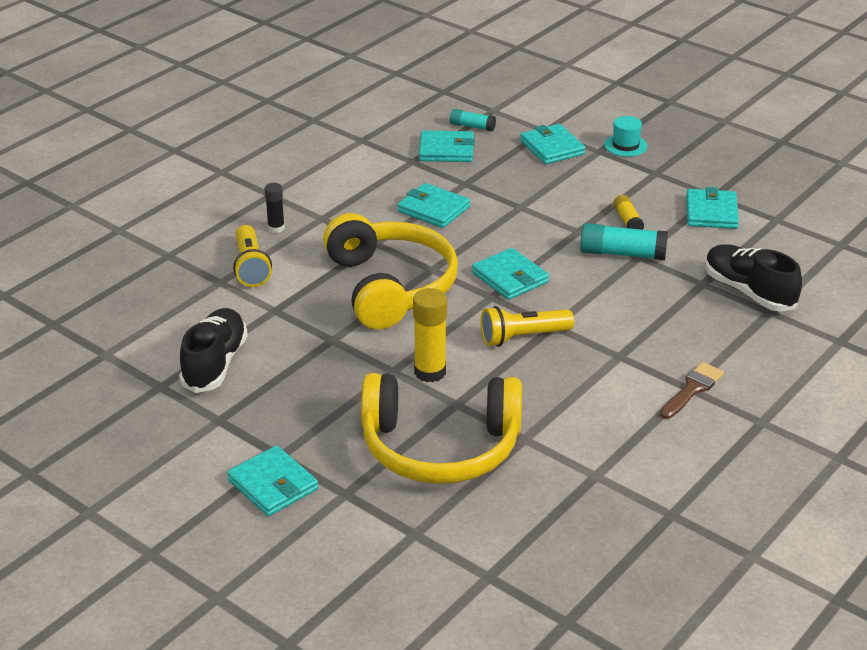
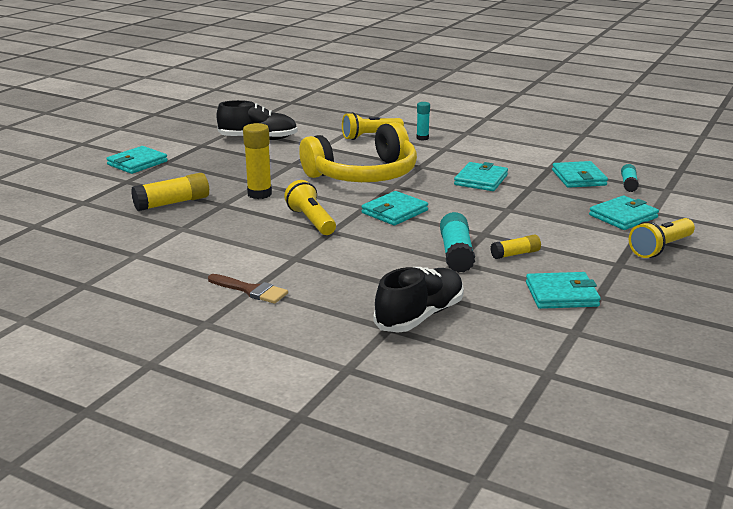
camera: 80 degrees right, 10 degrees down
(276, 228) = (422, 138): black glue stick -> turquoise glue stick
(440, 447) = (172, 203): yellow headphones -> yellow glue stick
(625, 145) = (660, 248): turquoise hat -> yellow flashlight

